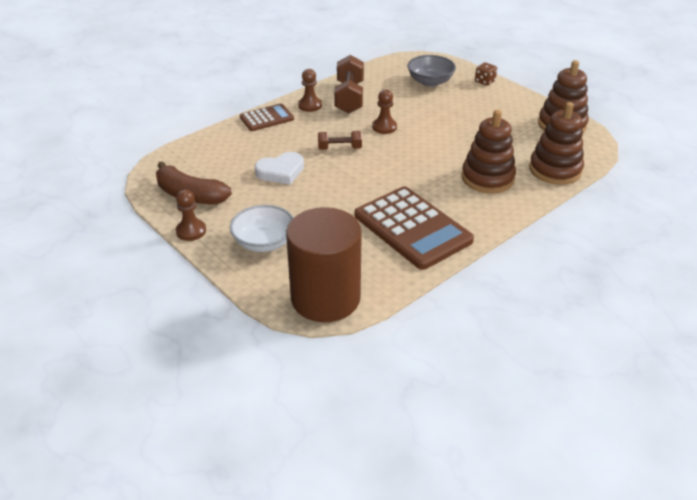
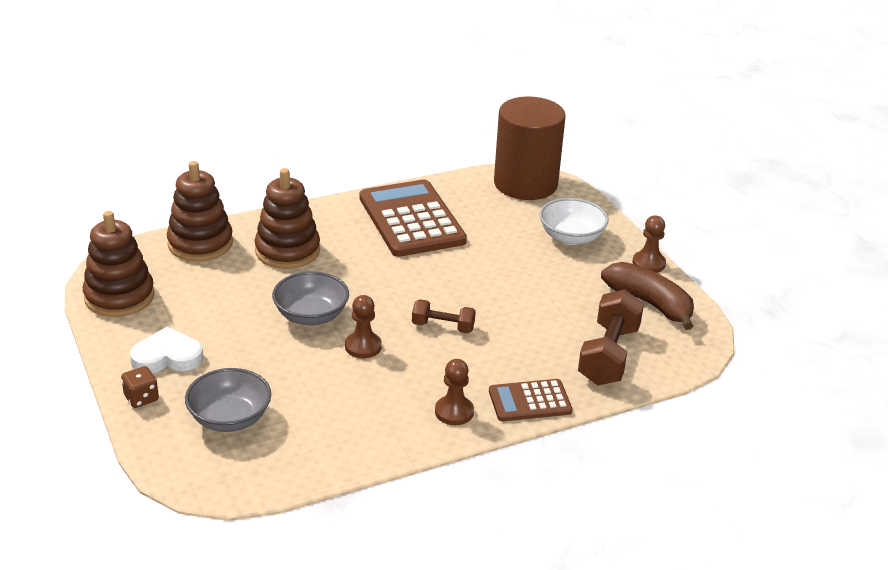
camera: 165 degrees left, 5 degrees down
(281, 171) = (532, 310): white heart -> white heart (167, 357)
(349, 97) = (383, 414): brown dumbbell -> brown dumbbell (608, 355)
(431, 138) = (311, 316): none -> grey bowl

